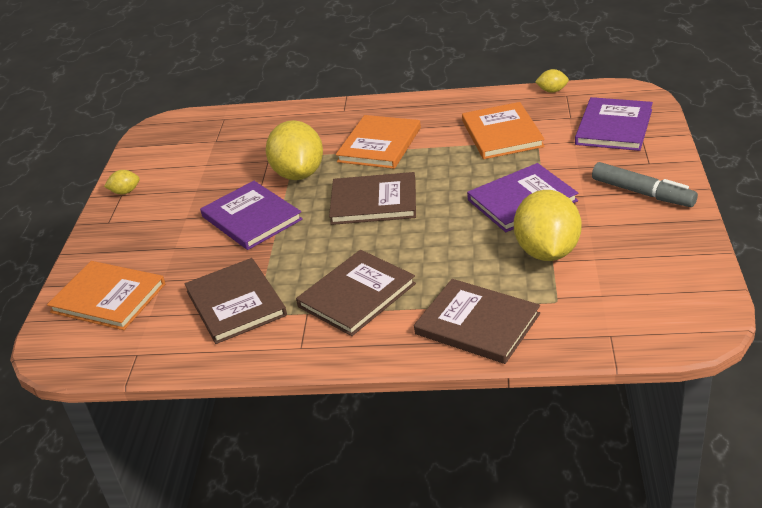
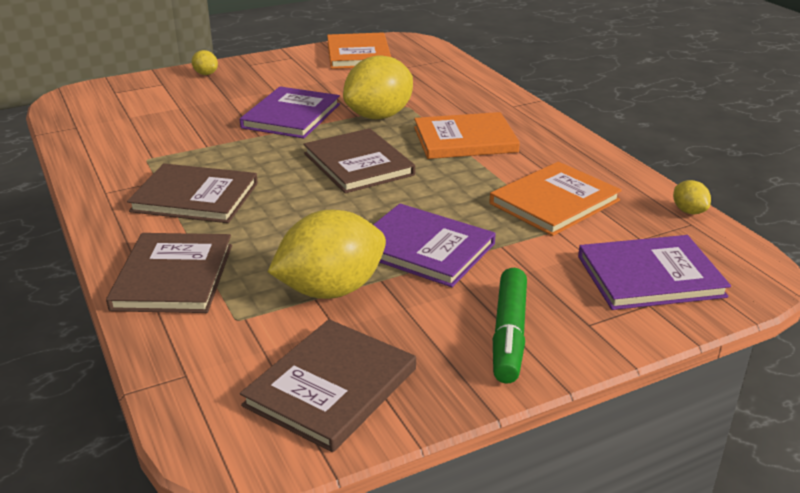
camera: 55 degrees right, 5 degrees down
(108, 298) = (145, 95): orange book -> orange book (358, 54)
(125, 192) = (296, 57): yellow lemon -> yellow lemon (206, 74)
(236, 303) = (159, 145): brown book -> brown book (331, 387)
(642, 193) = (509, 334): grey marker -> green marker

